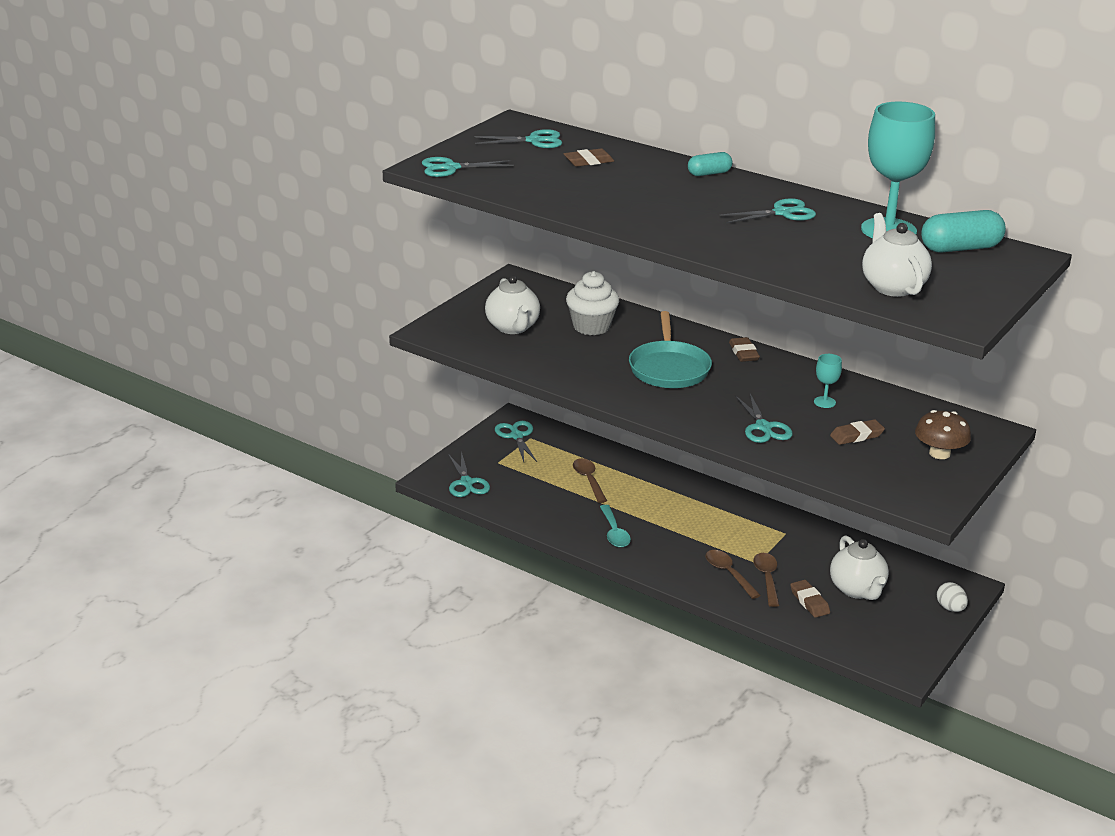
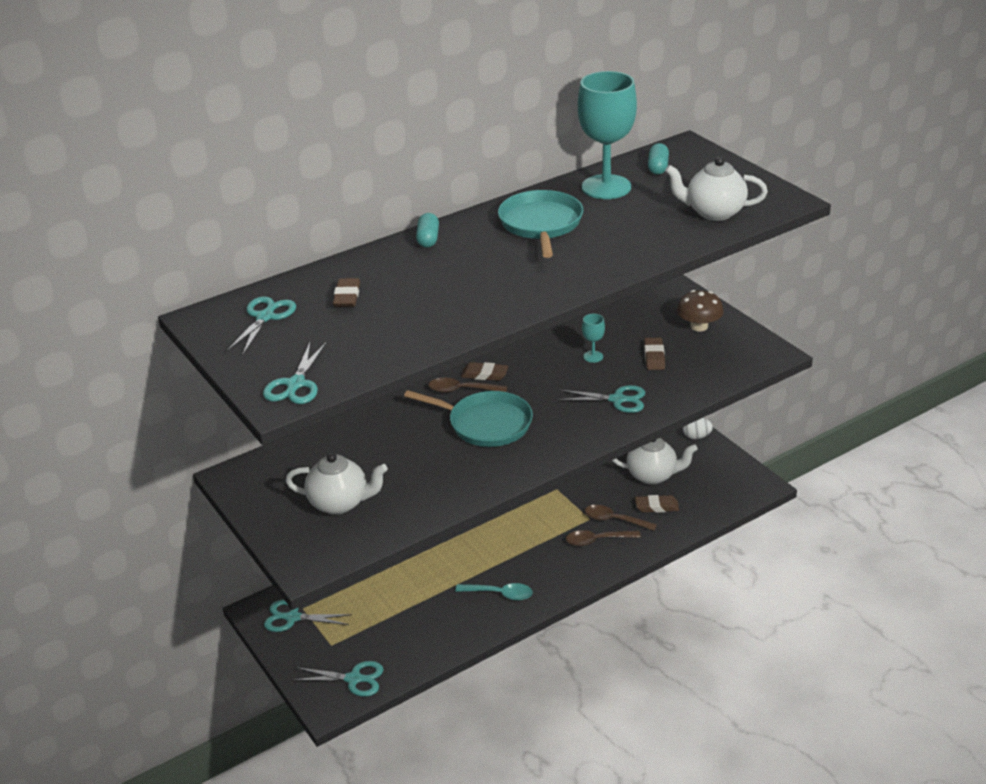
camera: 65 degrees left, 5 degrees up
(588, 480) = (404, 587): brown spoon -> brown spoon (461, 390)
(591, 326) = (374, 450): white cupcake -> none
(783, 213) = (541, 224): turquoise scissors -> turquoise pan
(960, 248) = (658, 167): turquoise capsule -> turquoise capsule, size x0.60

